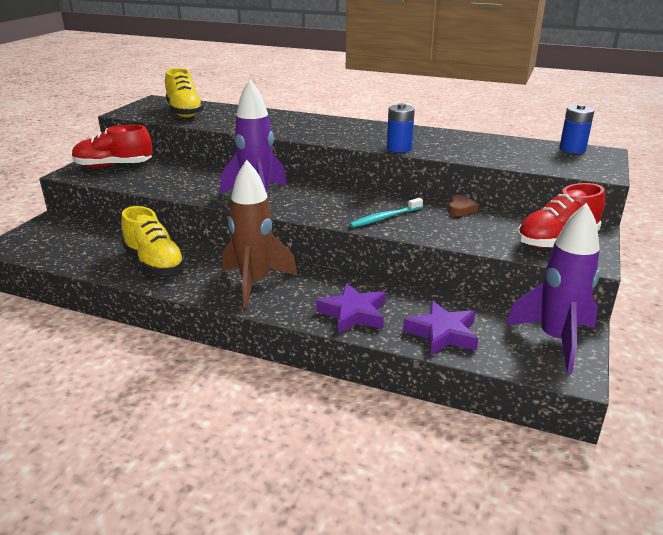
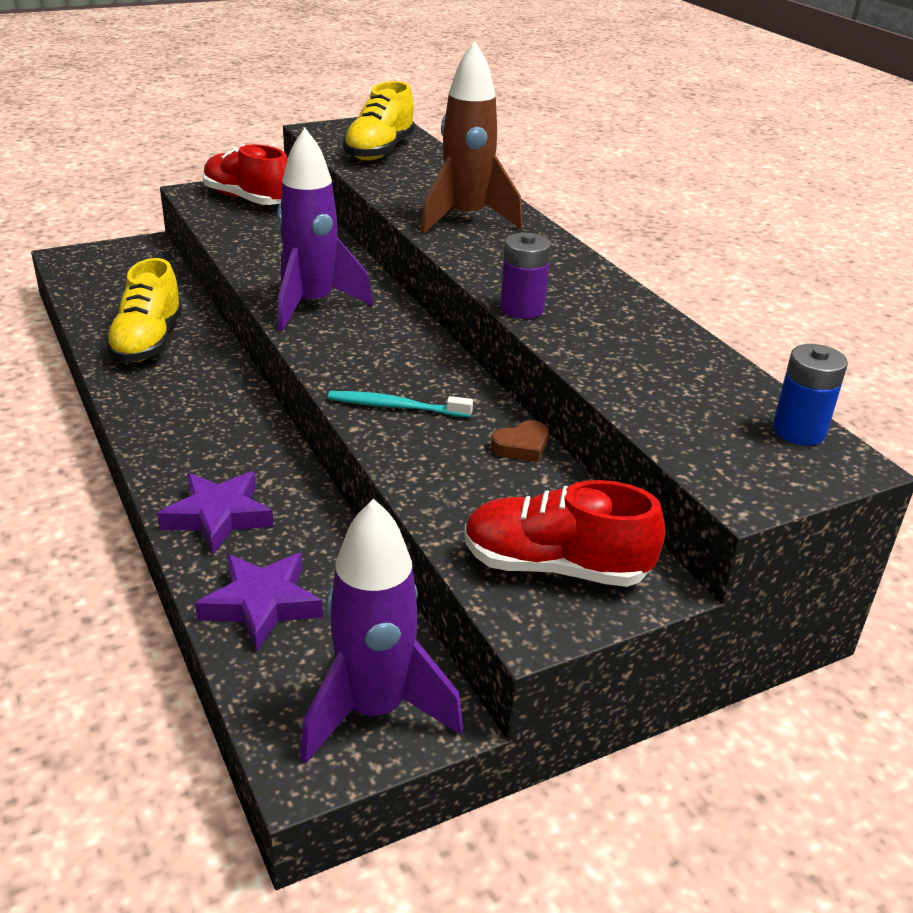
camera: 40 degrees right, 5 degrees up
(255, 283) = (192, 420): brown rocket -> brown rocket (466, 219)
(399, 148) = (522, 309): blue battery -> purple battery

